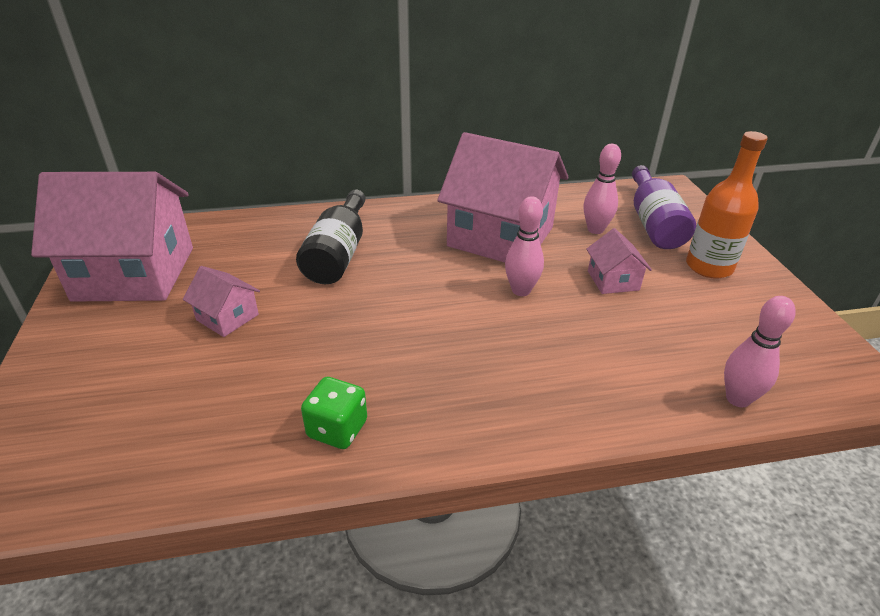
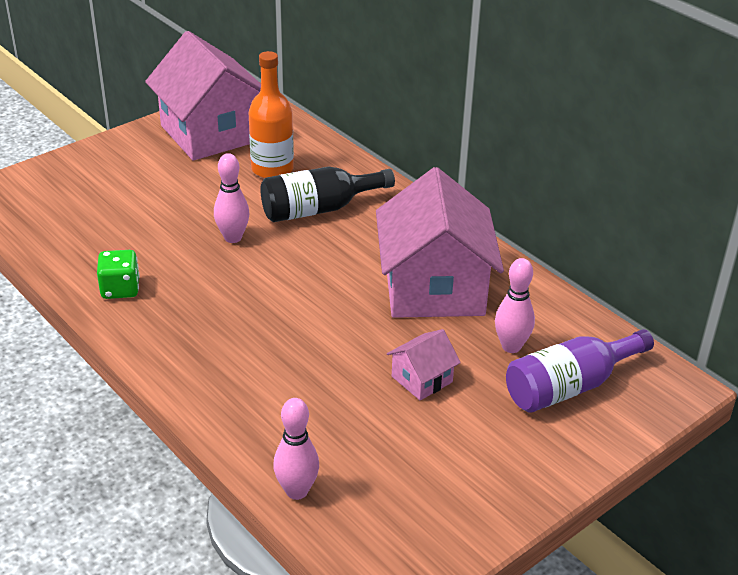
camera: 60 degrees right, 0 degrees up
(227, 317) = (195, 194): pink house -> none
(521, 290) = (353, 325): pink bowling pin -> pink bowling pin (233, 238)
(709, 267) = (512, 444): orange bottle -> orange bottle (272, 169)

